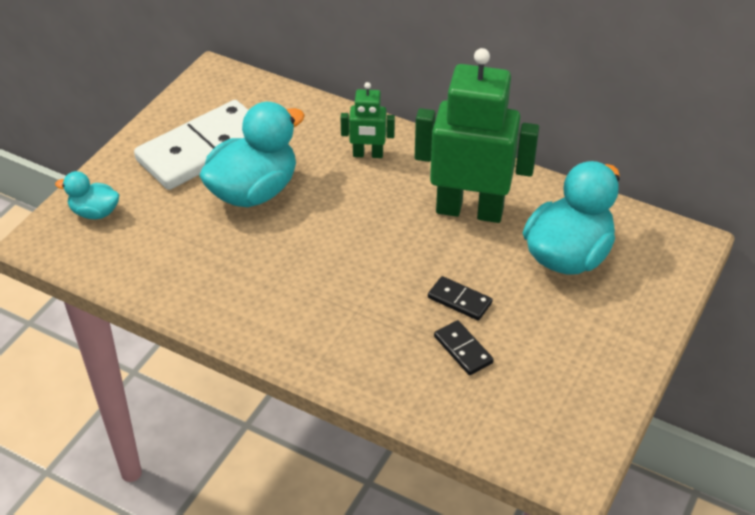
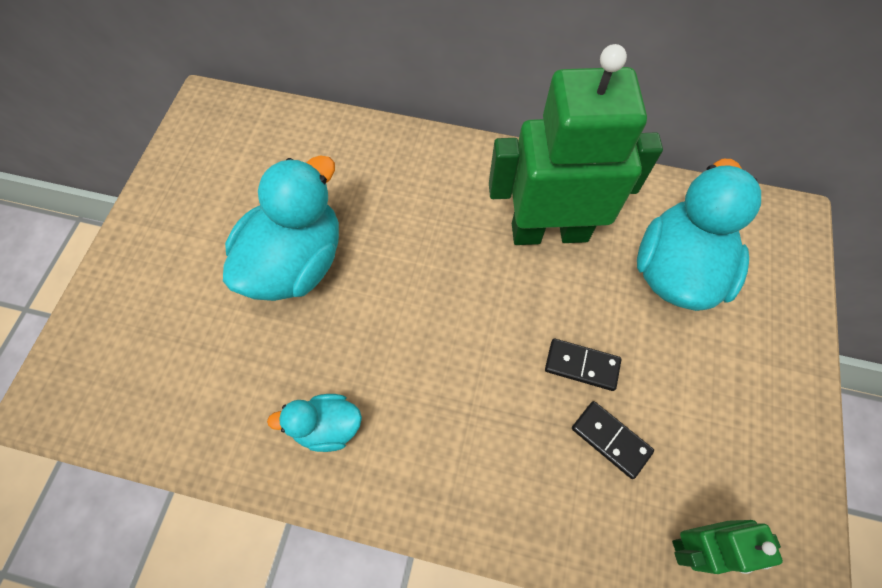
camera: 15 degrees left, 20 degrees up
(94, 212) = (107, 340): turquoise duck -> turquoise duck (327, 427)
(203, 149) = (220, 214): white domino -> none
(368, 154) = (412, 179): green robot -> green robot (695, 545)

